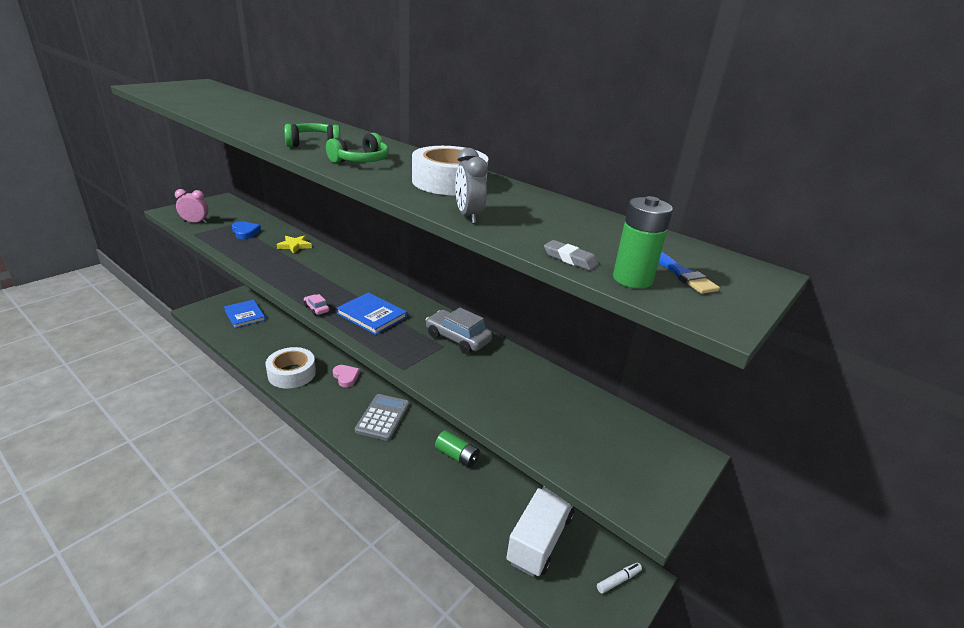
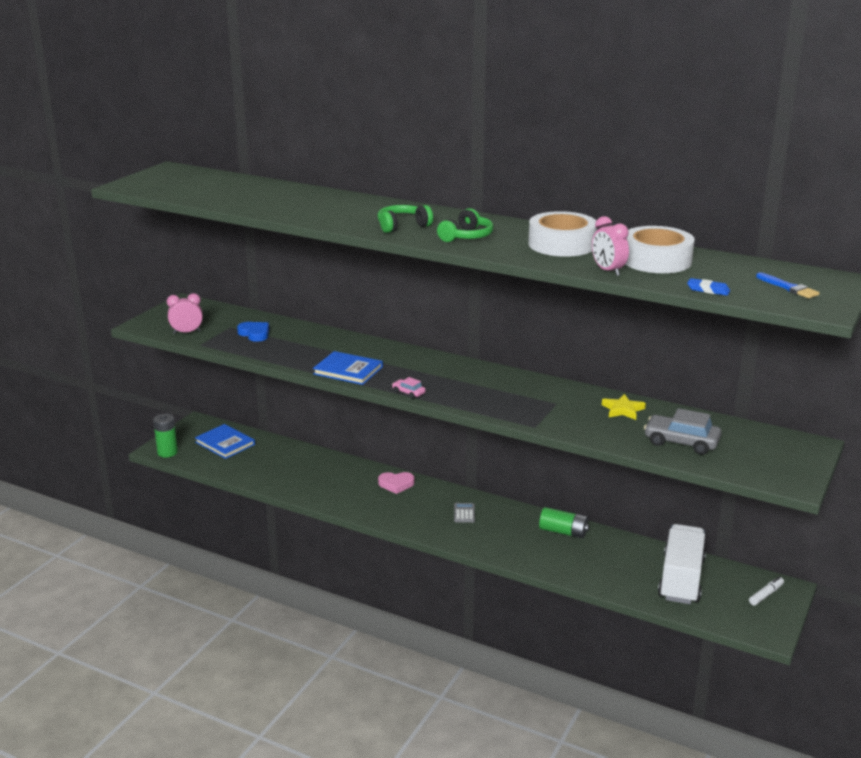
camera: 10 degrees left, 5 degrees down
(292, 373) = (332, 491): white tape -> white tape (656, 260)
(295, 246) = (324, 339): yellow star -> yellow star (623, 410)
(346, 377) = (396, 484): pink heart -> pink heart turned 135 degrees clockwise
(372, 315) = (467, 389): blue book -> blue book (348, 370)
(383, 417) = (464, 513): grey calculator -> grey calculator, size x0.49
(457, 339) = (564, 395): grey car -> grey car (681, 442)
(468, 216) = (608, 271): grey clock -> pink clock
(570, 259) = (708, 290): grey eraser -> blue eraser
(632, 279) = (759, 296): green battery -> green battery (167, 452)

